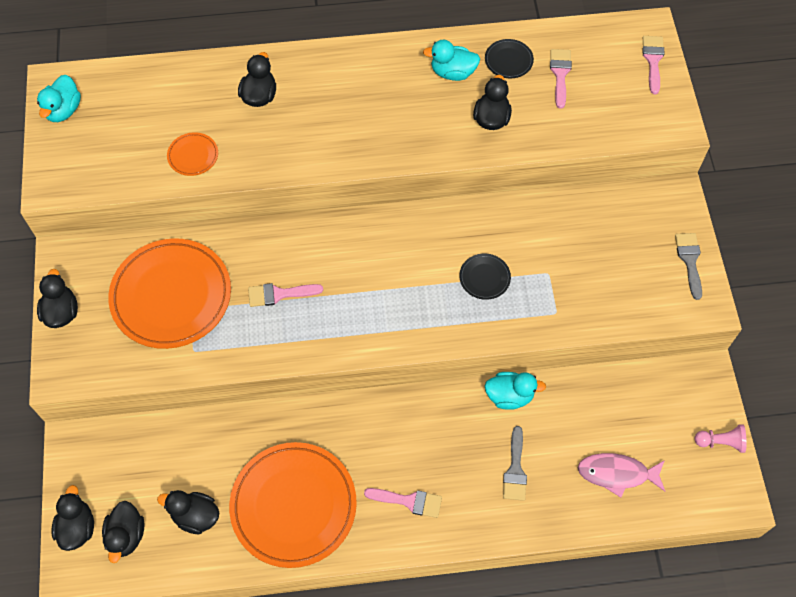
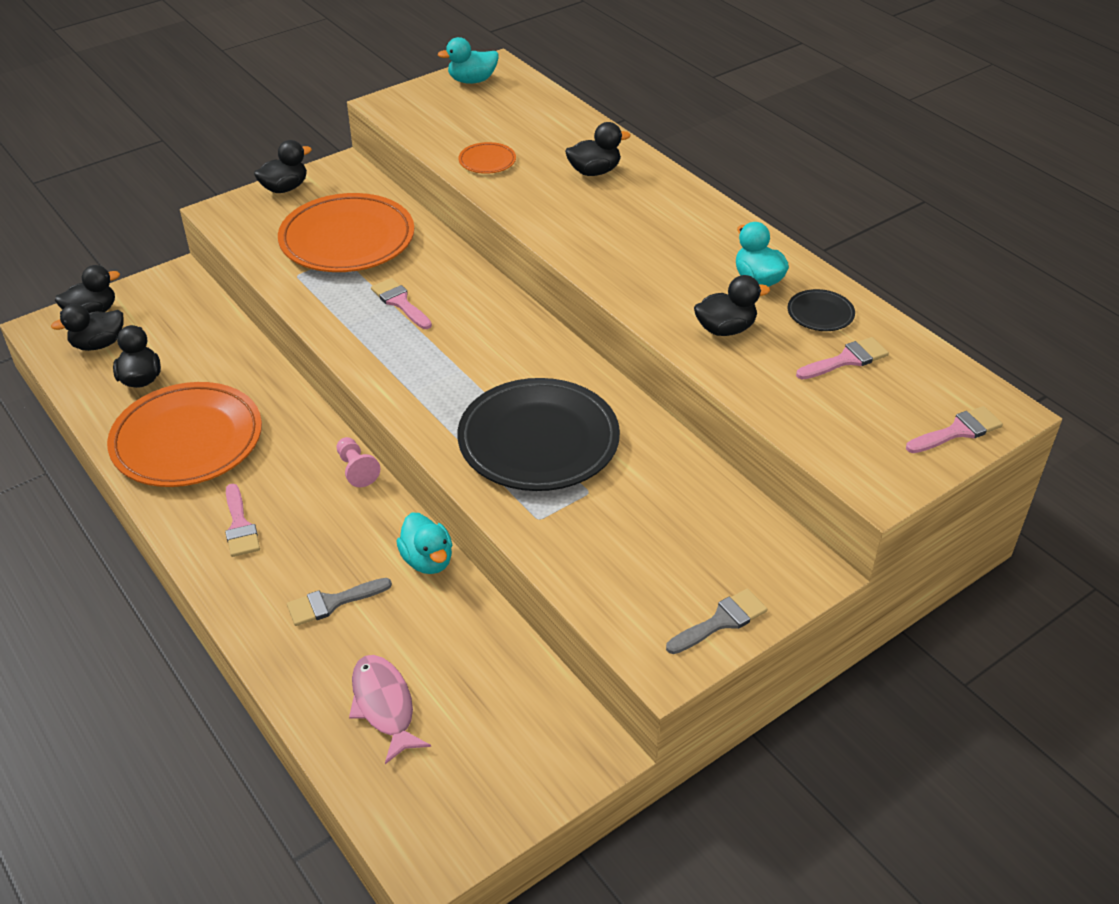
camera: 60 degrees right, 20 degrees down
(484, 278) = (538, 441): black plate -> black plate, size x2.34
(720, 442) = (501, 807): pink pawn -> pink pawn (356, 469)

